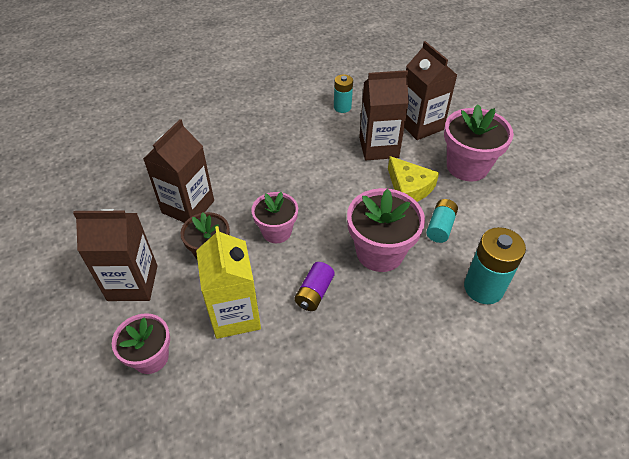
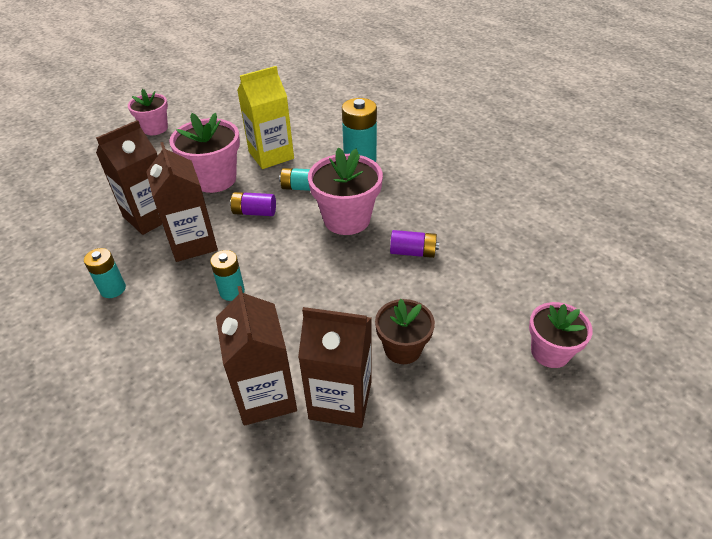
camera: 105 degrees left, 5 degrees down
(132, 283) = (479, 410): brown carton -> brown carton (266, 396)
(235, 315) = (467, 301): yellow carton -> yellow carton (271, 155)
(276, 231) = (349, 298): pink flower pot -> pink flower pot (155, 128)
(315, 164) = (232, 291): none -> turquoise battery
(409, 187) = (254, 212): yellow cheese -> purple battery

